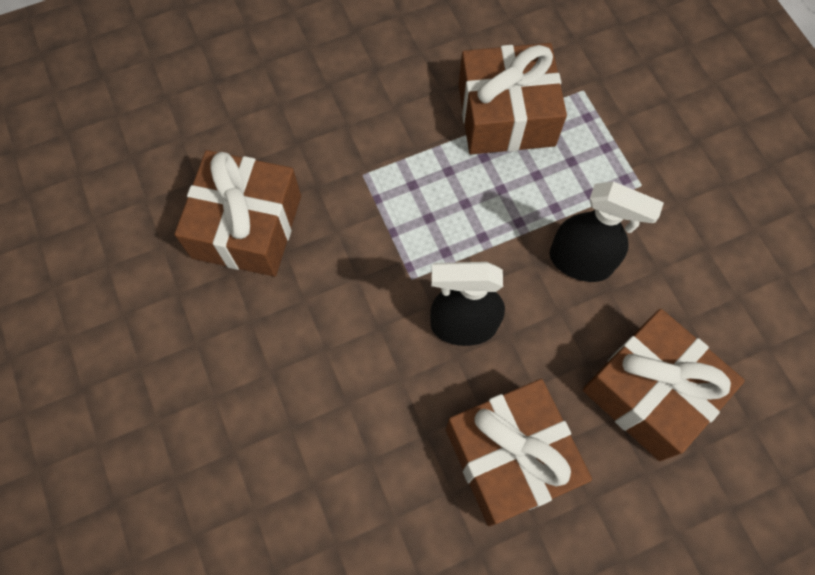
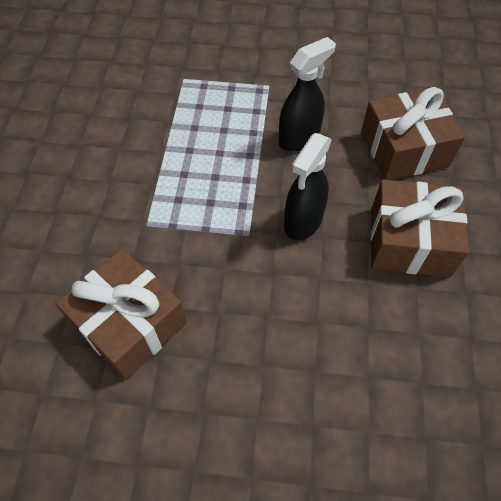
camera: 60 degrees left, 10 degrees down
(506, 115) = (169, 123): brown gift -> none

